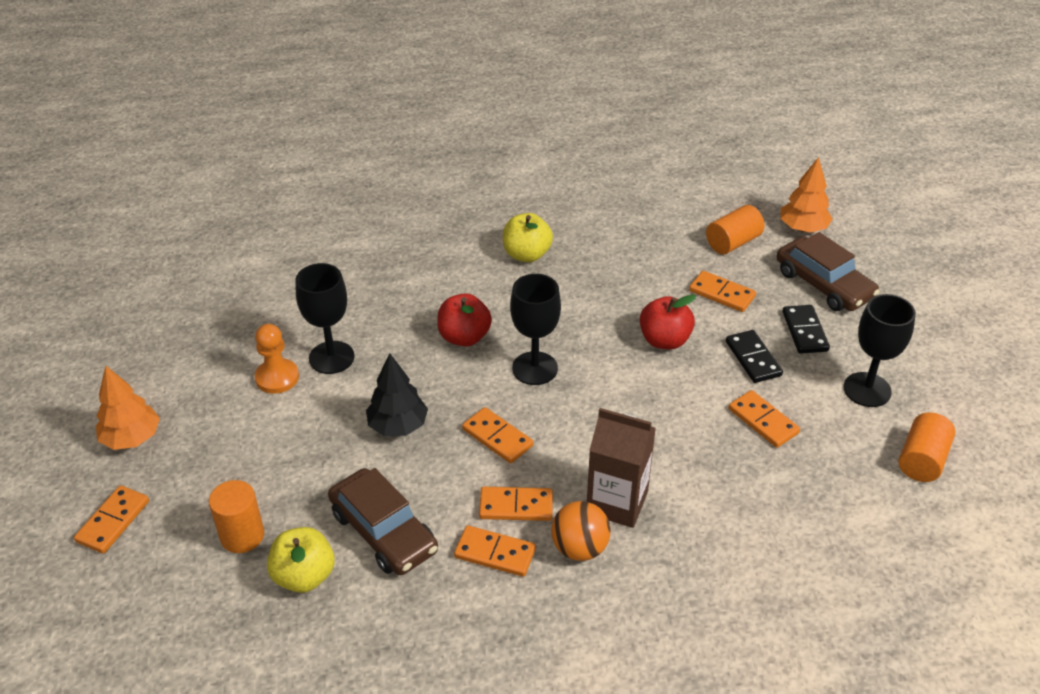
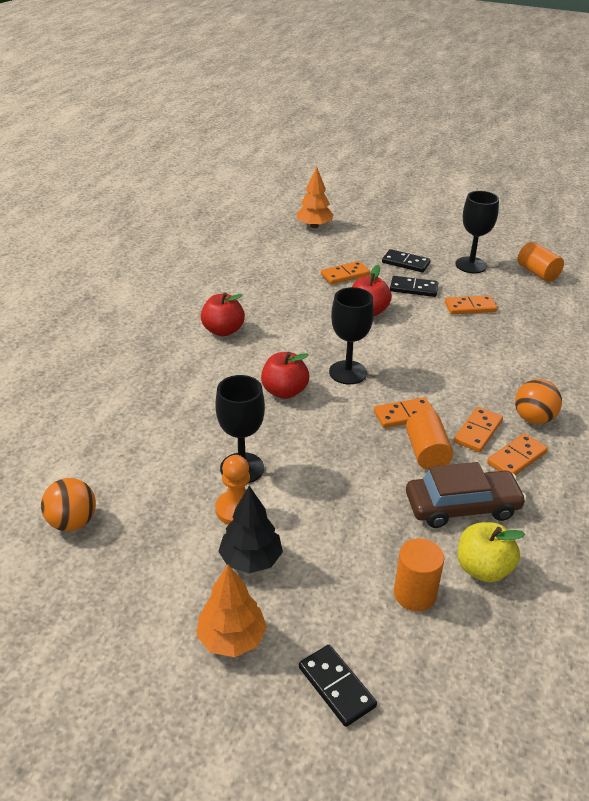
camera: 60 degrees left, 5 degrees down
(113, 521) = (336, 686): orange domino -> black domino
(203, 294) = (72, 522): none -> orange ball
(398, 426) = (353, 459): black tree -> black tree (251, 560)
(526, 254) = (223, 330): yellow apple -> red apple
(617, 502) = (502, 387): brown carton -> none
(733, 242) = (301, 252): orange cylinder -> orange cylinder (427, 452)
(823, 284) = (371, 240): brown car -> none

